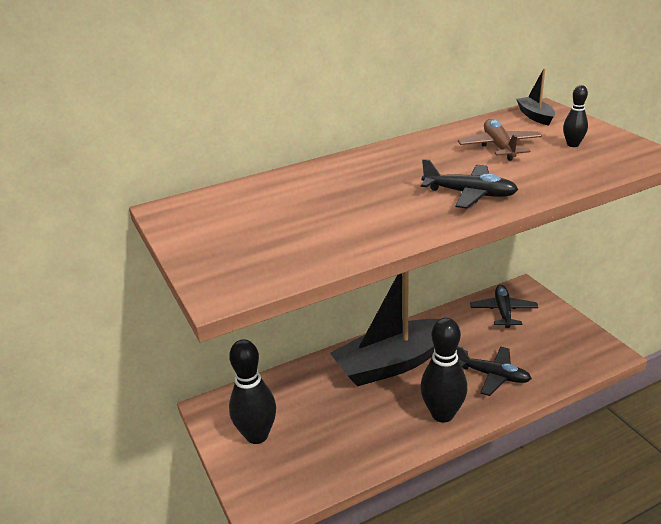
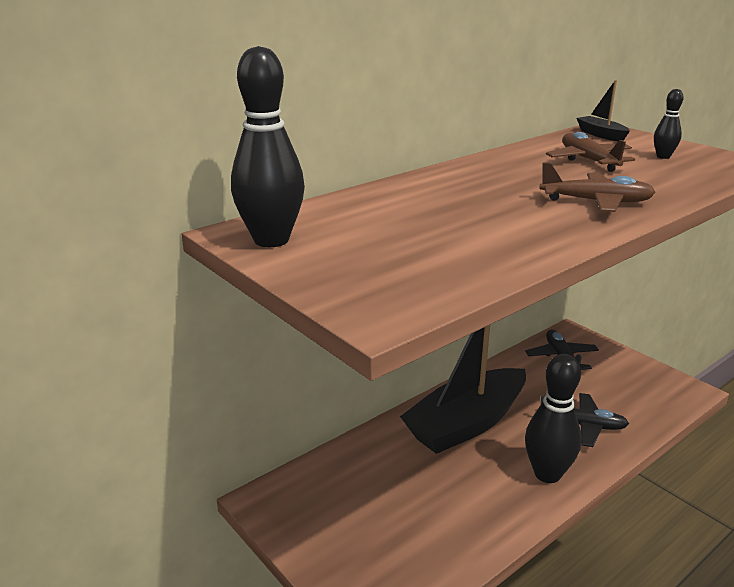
camera: 15 degrees left, 5 degrees down
(257, 435) = (337, 526): black bowling pin -> black bowling pin (271, 240)
(470, 194) = (596, 202): black plane -> brown plane

